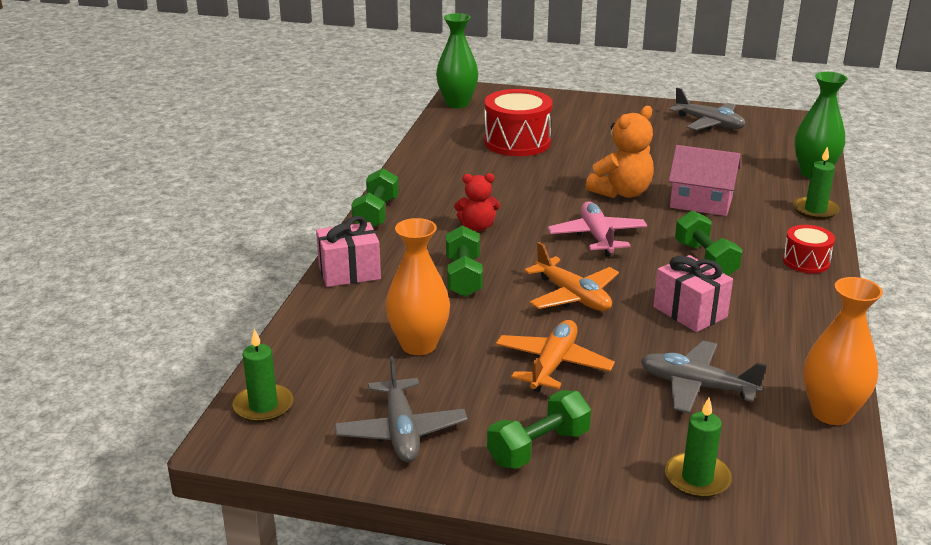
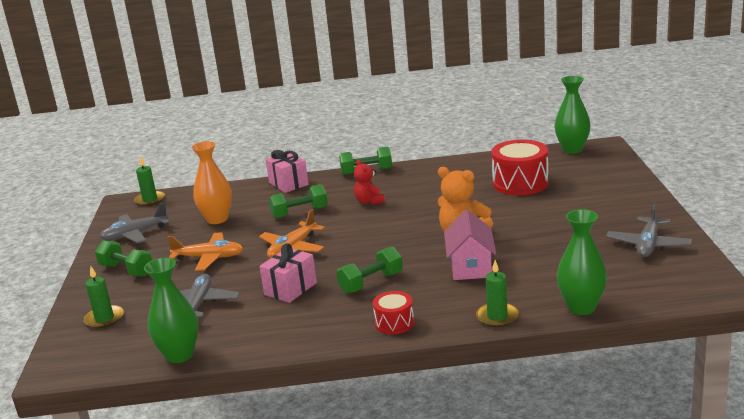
camera: 75 degrees right, 5 degrees down
(597, 237) = (381, 240): pink plane -> none
(831, 413) = (179, 355): orange vase -> green vase

